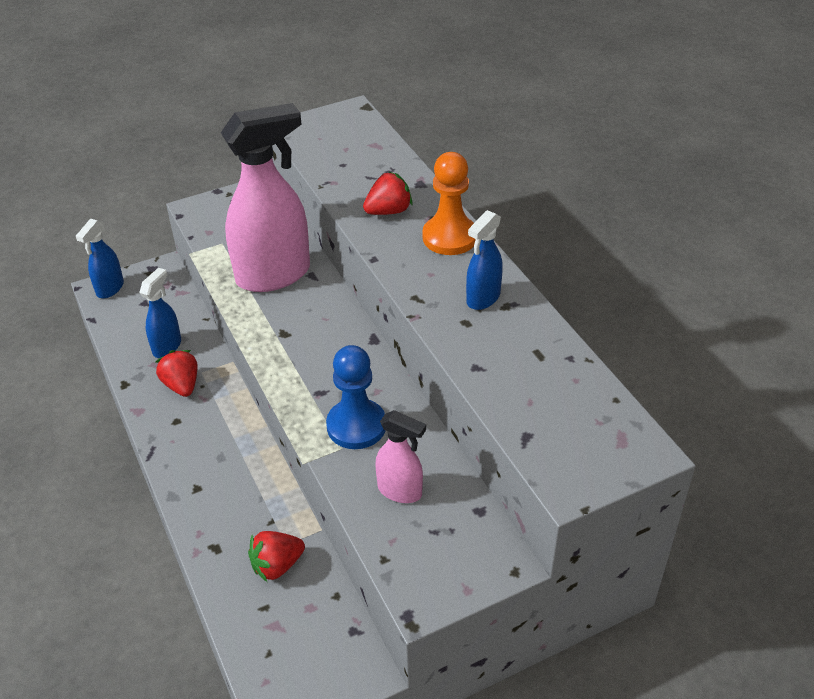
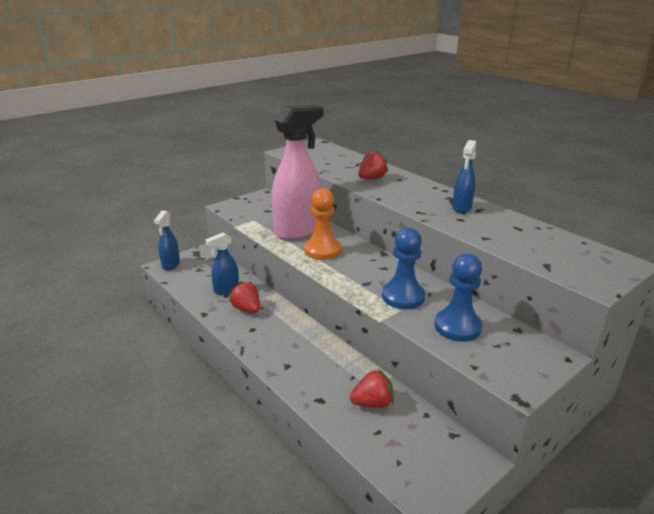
camera: 15 degrees left, 15 degrees down
(167, 346) = (226, 290): blue spray bottle -> blue spray bottle turned 135 degrees counterclockwise
(277, 565) = (372, 403): red strawberry -> red strawberry turned 150 degrees counterclockwise
(400, 491) = (457, 326): pink spray bottle -> blue pawn
(449, 237) = (418, 185): orange pawn -> orange pawn (322, 250)

